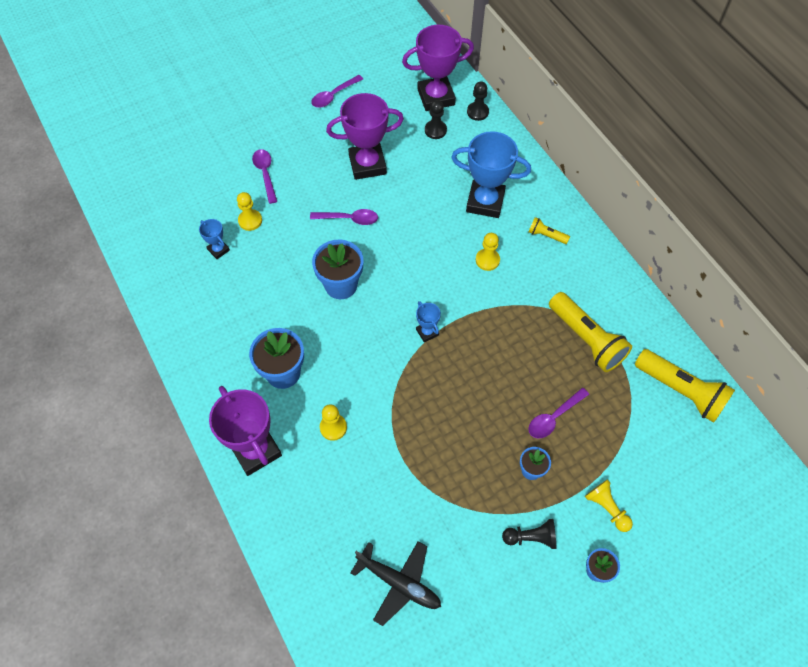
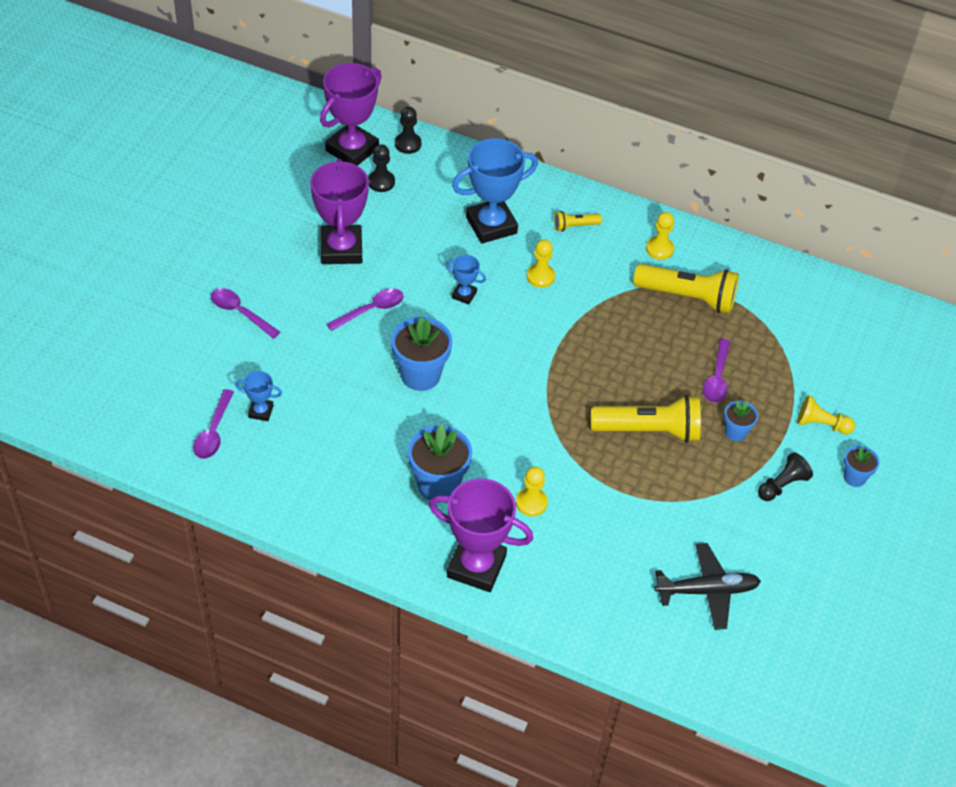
camera: 40 degrees left, 10 degrees down
(250, 220) = (268, 366): yellow pawn -> yellow pawn (659, 249)
(334, 95) = (241, 199): purple spoon -> purple spoon (214, 432)
(367, 164) = (341, 249): purple trophy -> purple trophy turned 45 degrees counterclockwise
(427, 332) = (542, 371): blue trophy -> blue trophy (464, 295)
(681, 391) = (801, 296): yellow flashlight -> yellow flashlight (649, 430)

